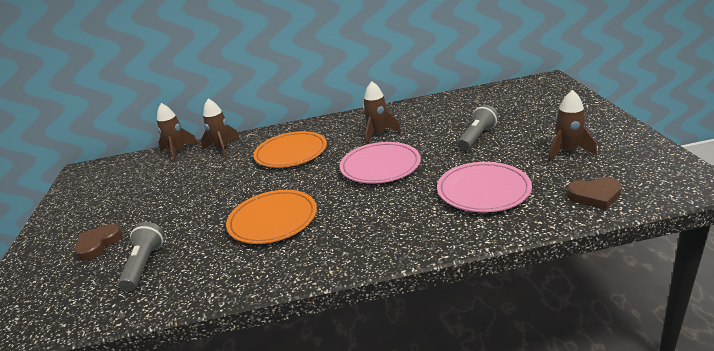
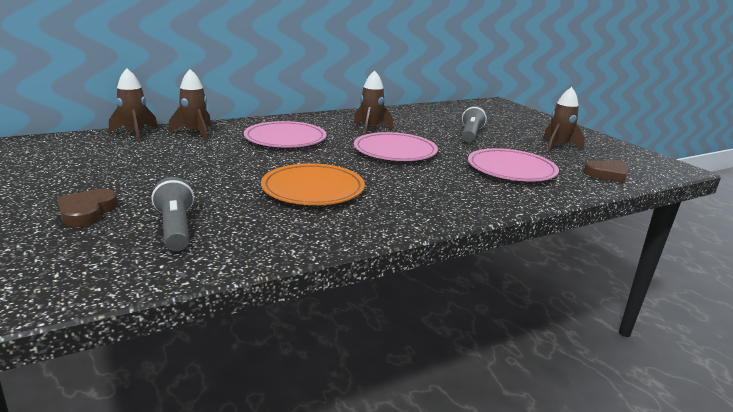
camera: 25 degrees left, 5 degrees down
(291, 153) = (285, 139): orange plate -> pink plate

